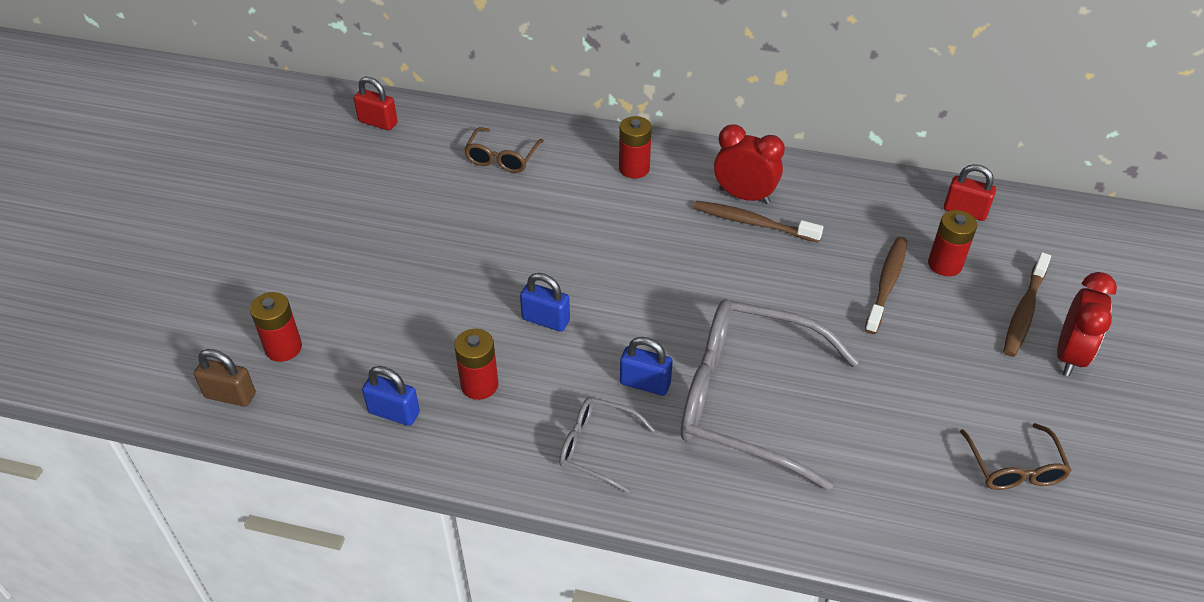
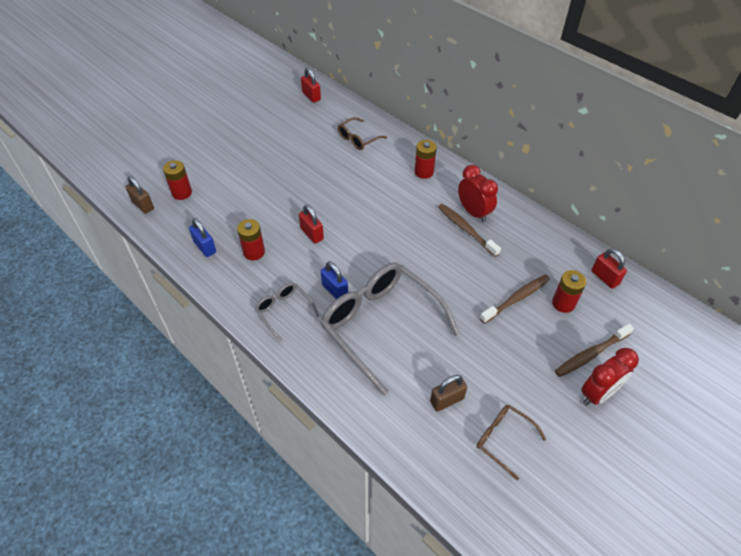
camera: 30 degrees right, 5 degrees up
(546, 320) = (312, 234): blue padlock -> red padlock
(909, 455) = (447, 400): none -> brown padlock
(1014, 468) = (503, 439): brown glasses -> brown glasses turned 105 degrees clockwise

